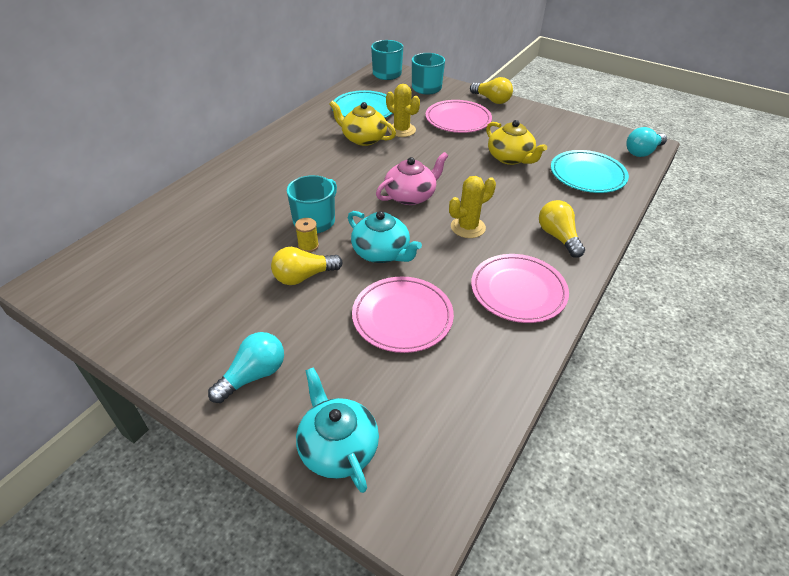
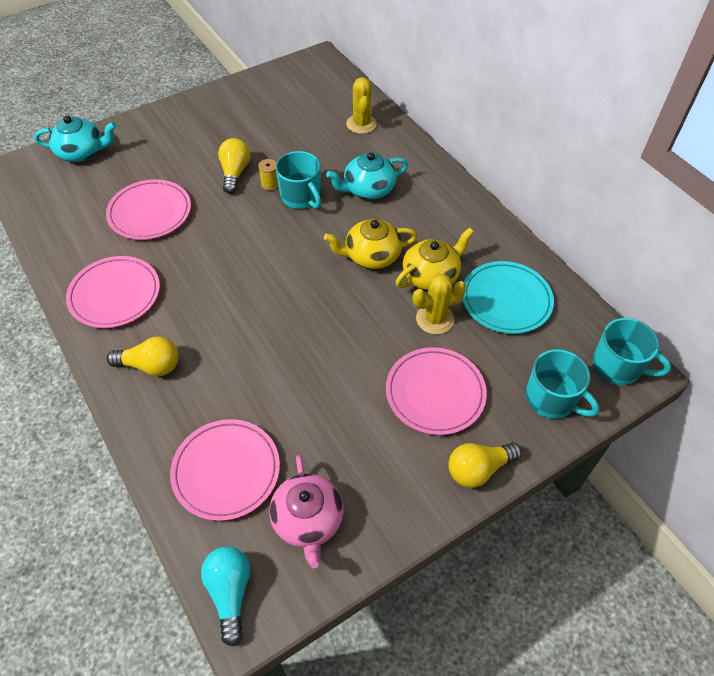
camera: 115 degrees right, 10 degrees up
(253, 375) = (163, 131): turquoise light bulb -> none
(382, 253) = (228, 225): turquoise teapot -> turquoise teapot (368, 189)
(411, 196) = (295, 276): pink teapot -> pink teapot (308, 520)
(468, 227) = (217, 299): yellow cactus -> yellow cactus (361, 124)
(510, 158) = (311, 404): yellow teapot -> yellow teapot (371, 256)
(587, 175) = (226, 471): turquoise plate -> pink plate

